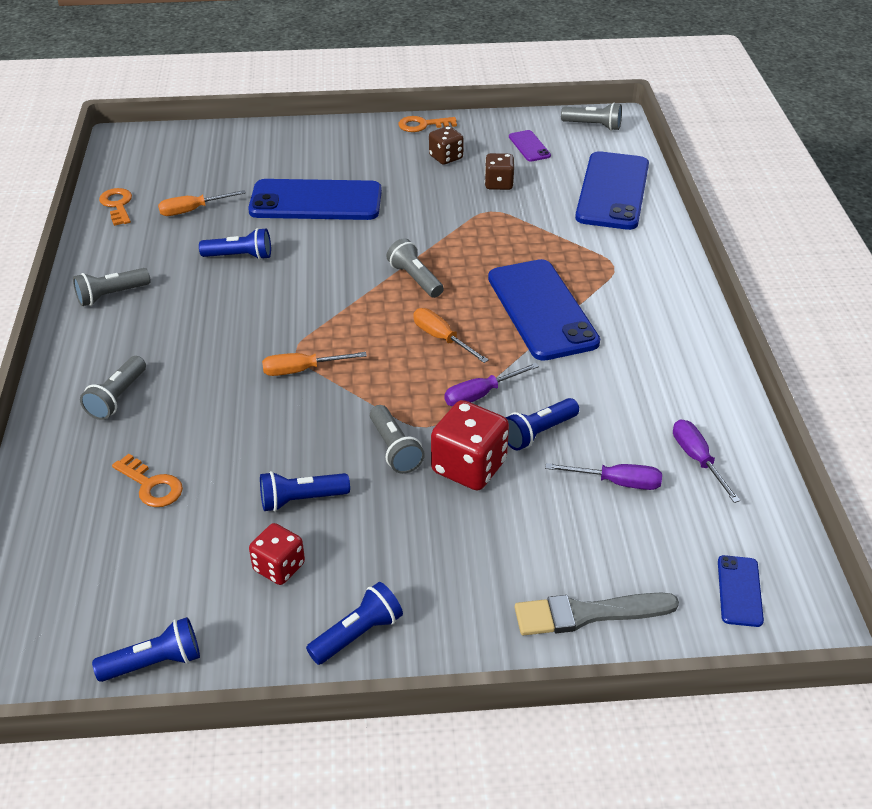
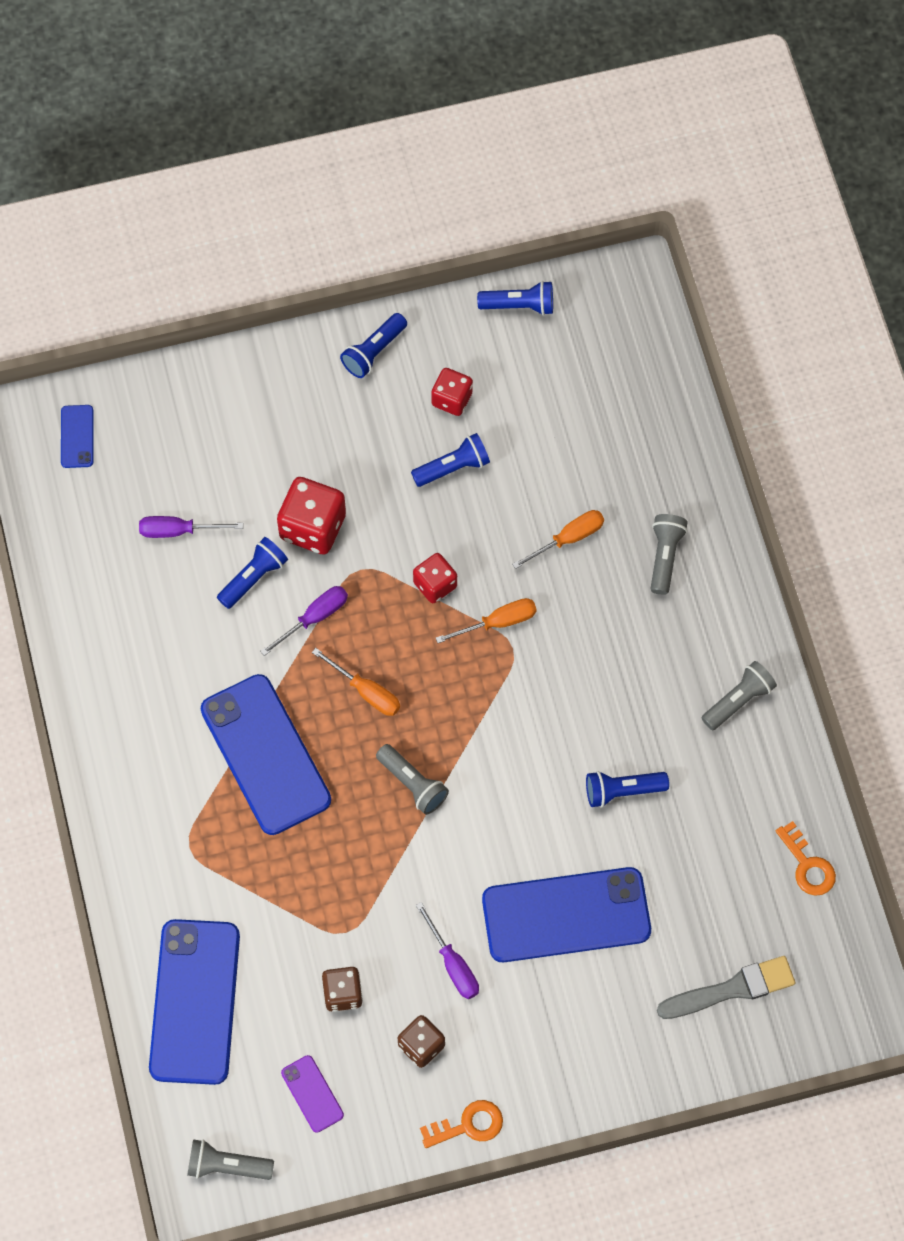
camera: 170 degrees right, 25 degrees up
(152, 486) = (588, 461): orange key -> none
(154, 663) = (519, 305): blue flashlight -> blue flashlight turned 150 degrees counterclockwise
(192, 210) = (711, 870): orange screwdriver -> orange screwdriver (568, 538)
(353, 405) = (435, 585): none -> red dice
(394, 449) = (384, 537): grey flashlight -> none
(588, 614) = (198, 397): grey brush -> grey brush (732, 989)
(697, 459) = (105, 569): purple screwdriver -> purple screwdriver (453, 964)

